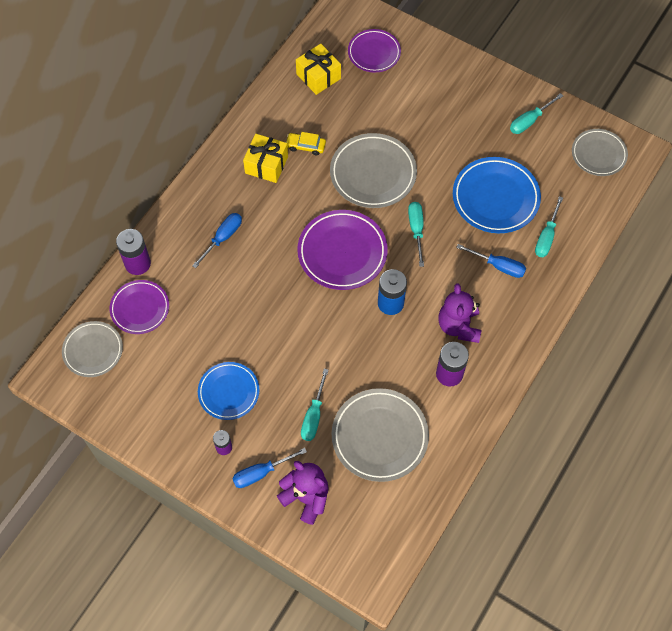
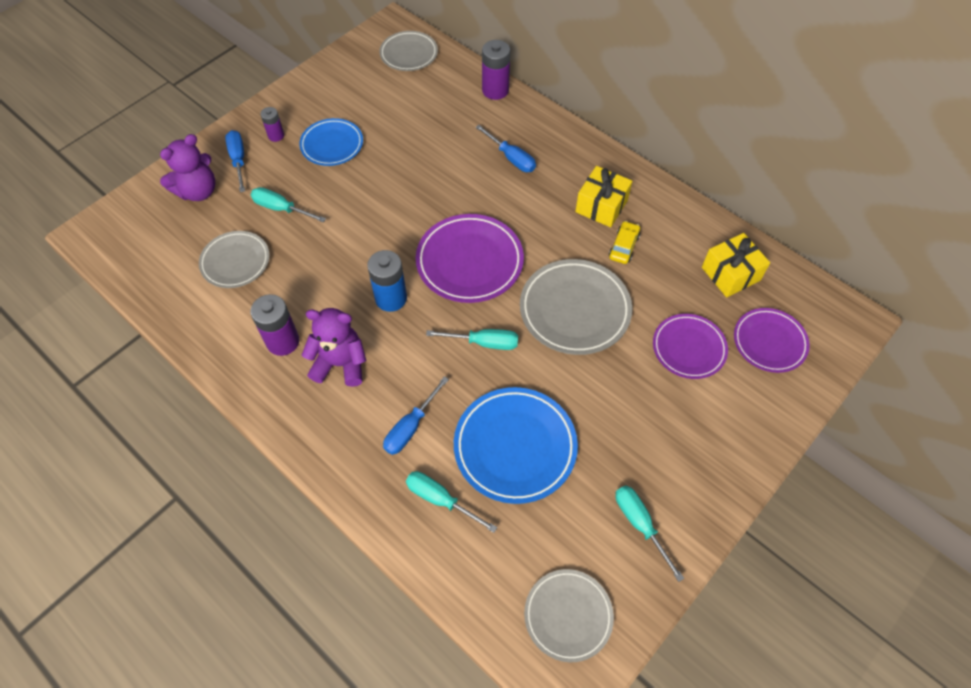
camera: 100 degrees right, 5 degrees down
(140, 308) = (444, 88): purple plate -> purple plate (689, 348)
(379, 436) = (235, 262): grey plate -> grey plate, size x0.65

